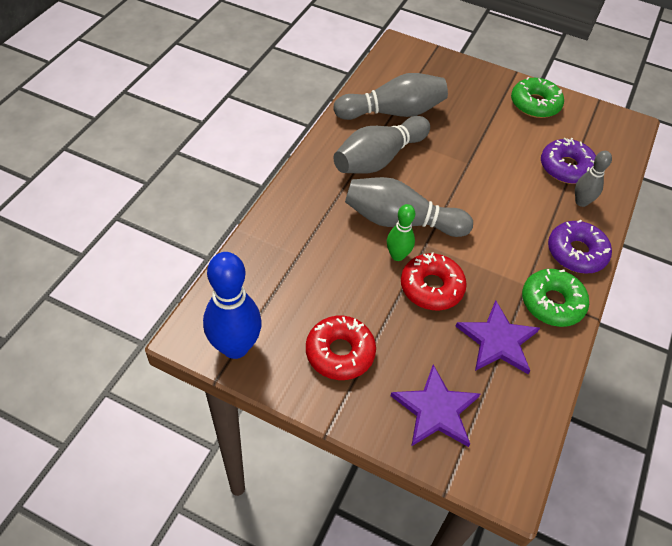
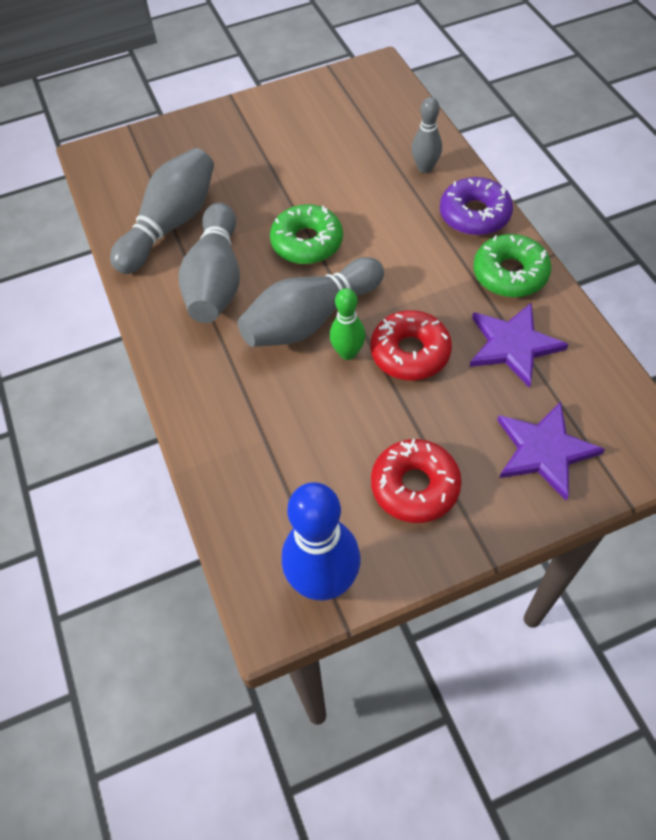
camera: 40 degrees left, 5 degrees up
(535, 104) = (283, 112): green donut -> green donut (307, 242)
(566, 168) = (378, 148): purple donut -> none

